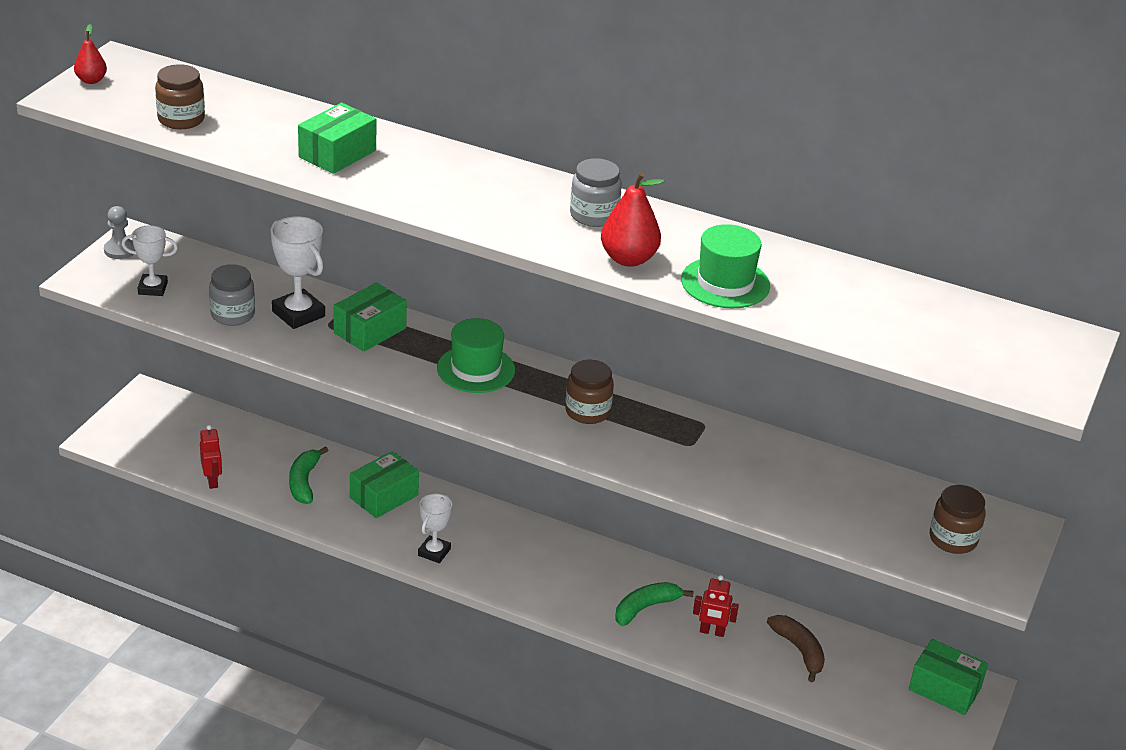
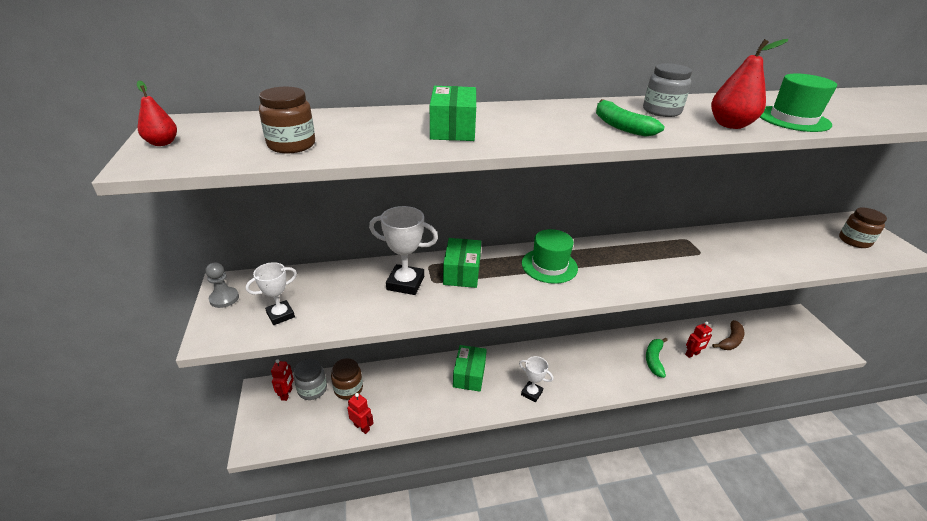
camera: 35 degrees left, 0 degrees up
(168, 410) = (287, 394): none -> red robot
(233, 314) = (362, 305): grey jar -> grey jar (312, 389)
(304, 482) = (417, 393): green banana -> green banana (621, 126)
(434, 552) = (531, 393): white trophy -> white trophy turned 45 degrees counterclockwise
(587, 411) = (634, 260): brown jar -> brown jar (348, 389)
(799, 651) = (730, 341): brown banana -> brown banana turned 105 degrees clockwise
(944, 689) = (792, 324): green box -> none

